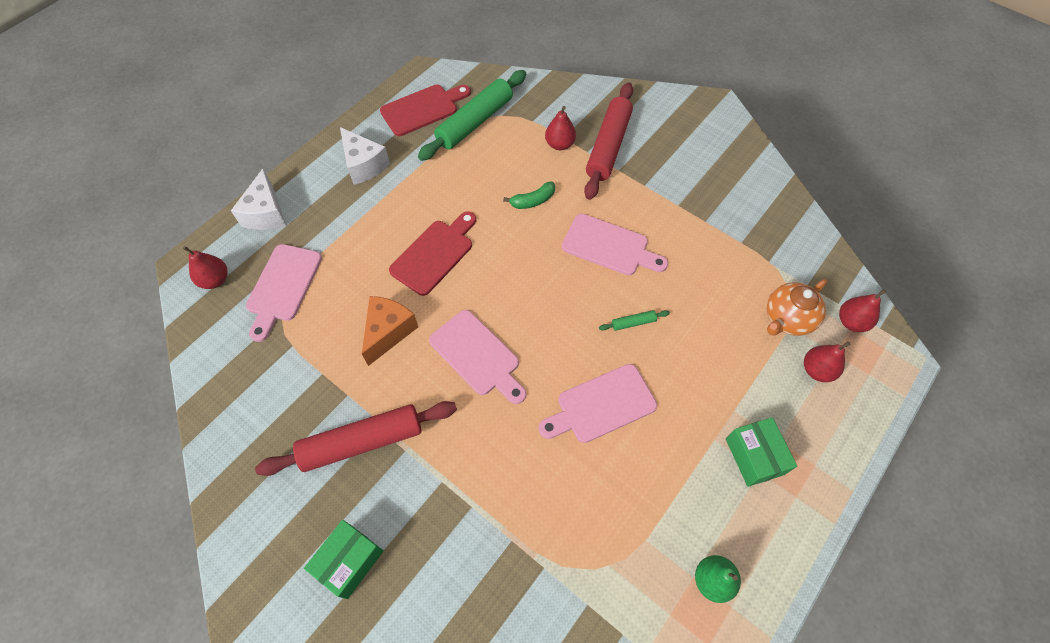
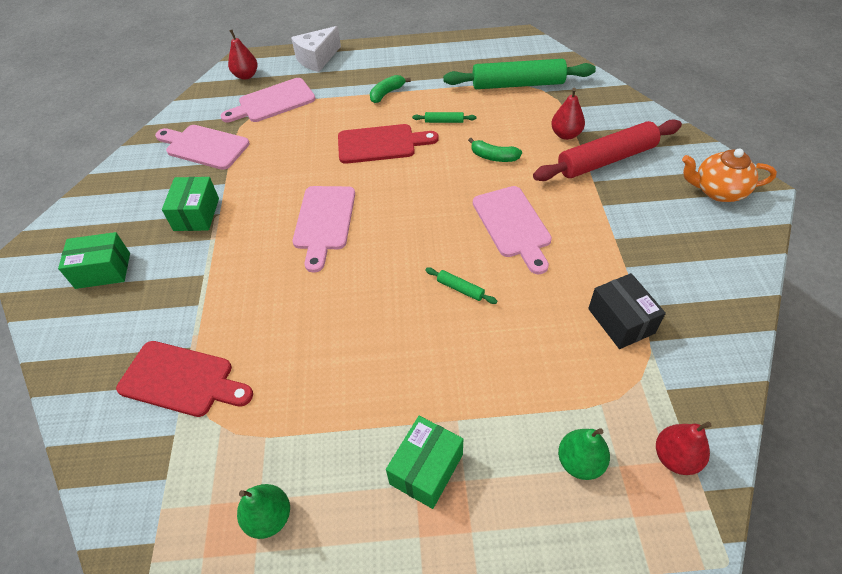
camera: 50 degrees right, 10 degrees down
(362, 442) = (196, 214): red rolling pin -> green box
(364, 165) = (408, 67): white cheese -> none
(379, 204) = (386, 93): none -> green banana
(388, 332) = (293, 167): orange cheese -> none
(423, 109) = (491, 57): red cutting board -> red cutting board (181, 380)
(459, 196) = (444, 121): none -> green rolling pin
(601, 405) = (360, 321): pink cutting board -> pink cutting board (204, 146)
(742, 261) = (621, 321): none -> black box
(787, 319) = (606, 398): orange teapot -> orange teapot (718, 191)
(817, 370) = (580, 462): red pear -> green pear

